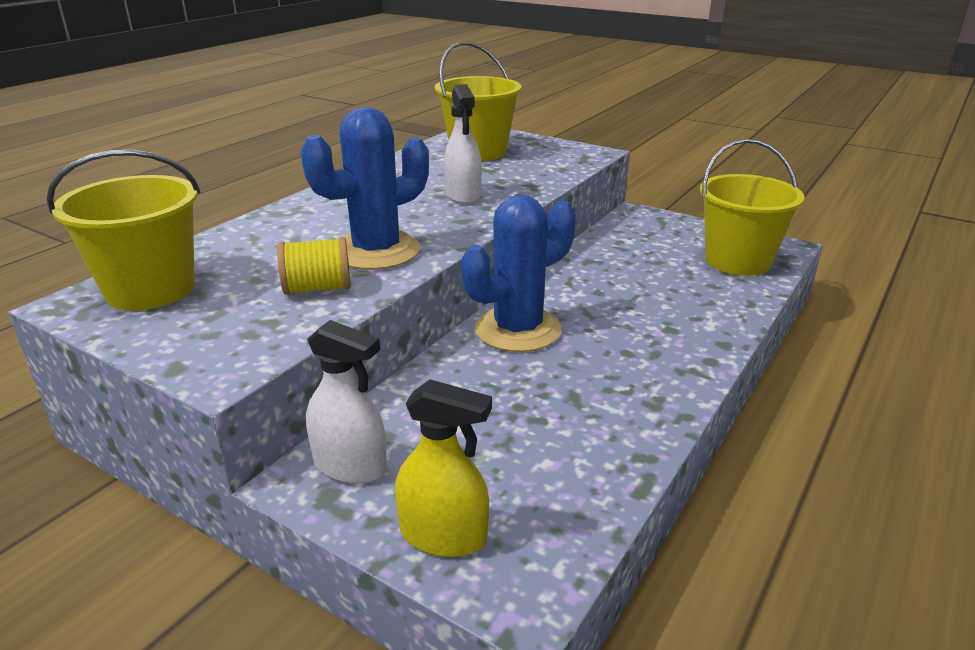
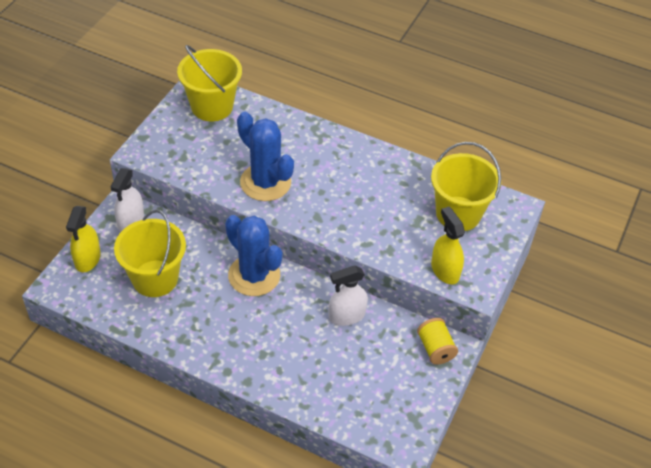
camera: 80 degrees right, 20 degrees up
(318, 288) = (218, 167): yellow spool -> yellow spool (435, 349)
(463, 195) = (361, 213): white spray bottle -> white spray bottle (346, 316)
(566, 163) = (445, 270): none -> yellow spray bottle
(738, 261) = (372, 408): yellow bucket -> yellow bucket (155, 278)

